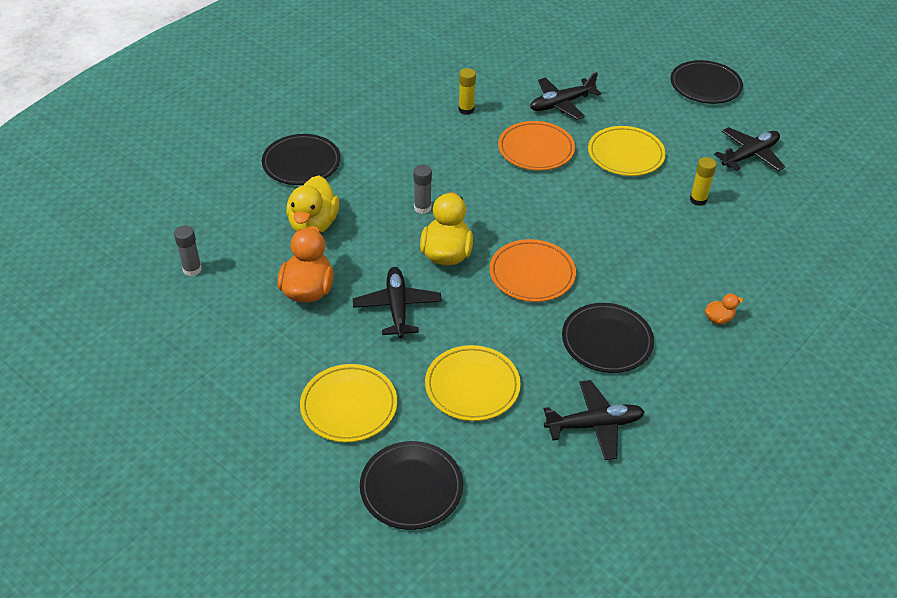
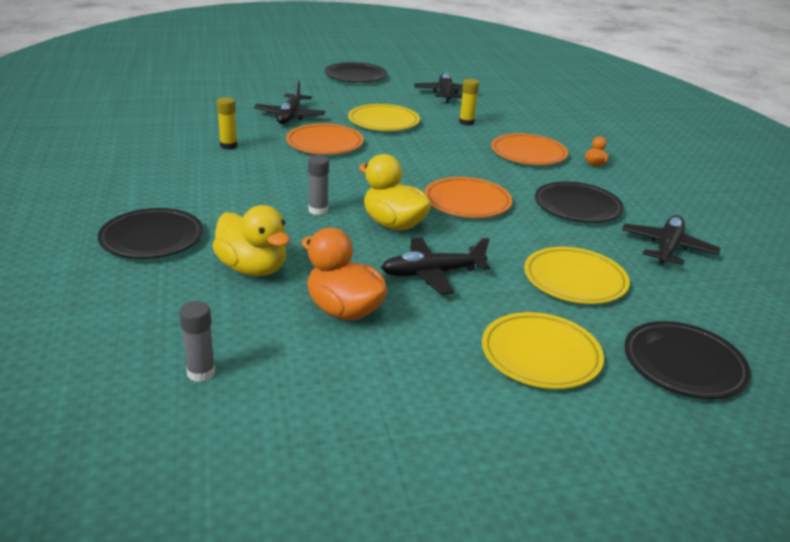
camera: 55 degrees left, 15 degrees down
(397, 307) = (431, 273): black plane -> black plane turned 45 degrees counterclockwise
(682, 267) = (528, 153): none -> orange plate

